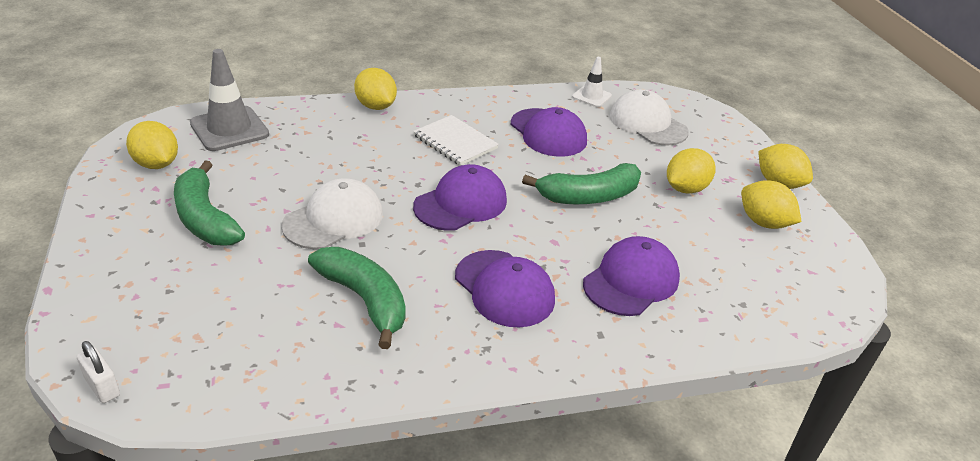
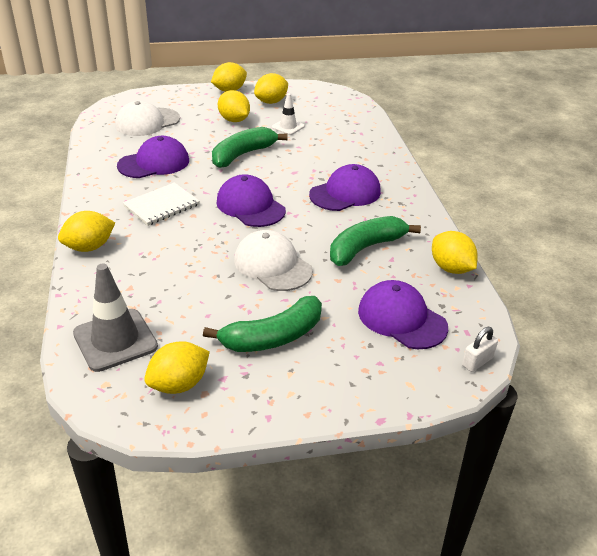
camera: 85 degrees left, 0 degrees up
(308, 387) = (451, 268): none -> yellow lemon
(589, 196) = (242, 155): green banana -> green banana turned 120 degrees counterclockwise
(591, 96) = (99, 139): white traffic cone -> white traffic cone (288, 127)
(631, 281) = (331, 150): purple cap -> purple cap (401, 319)

